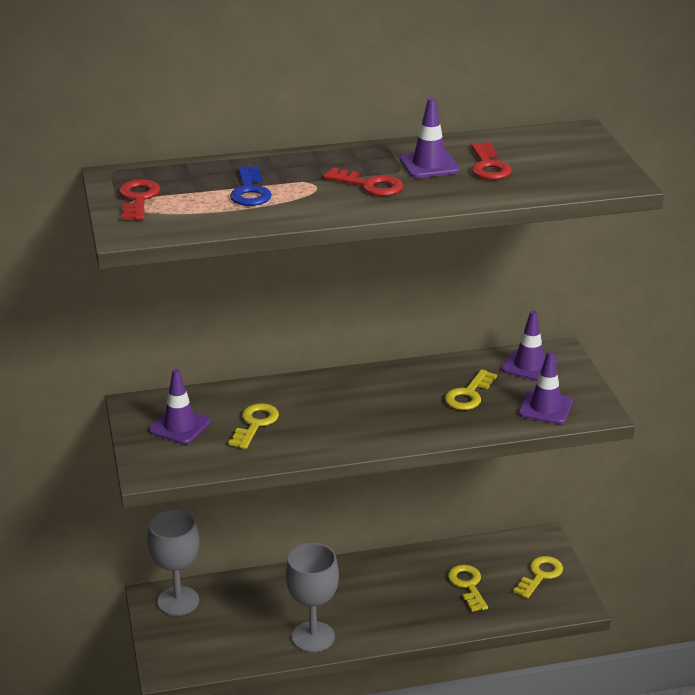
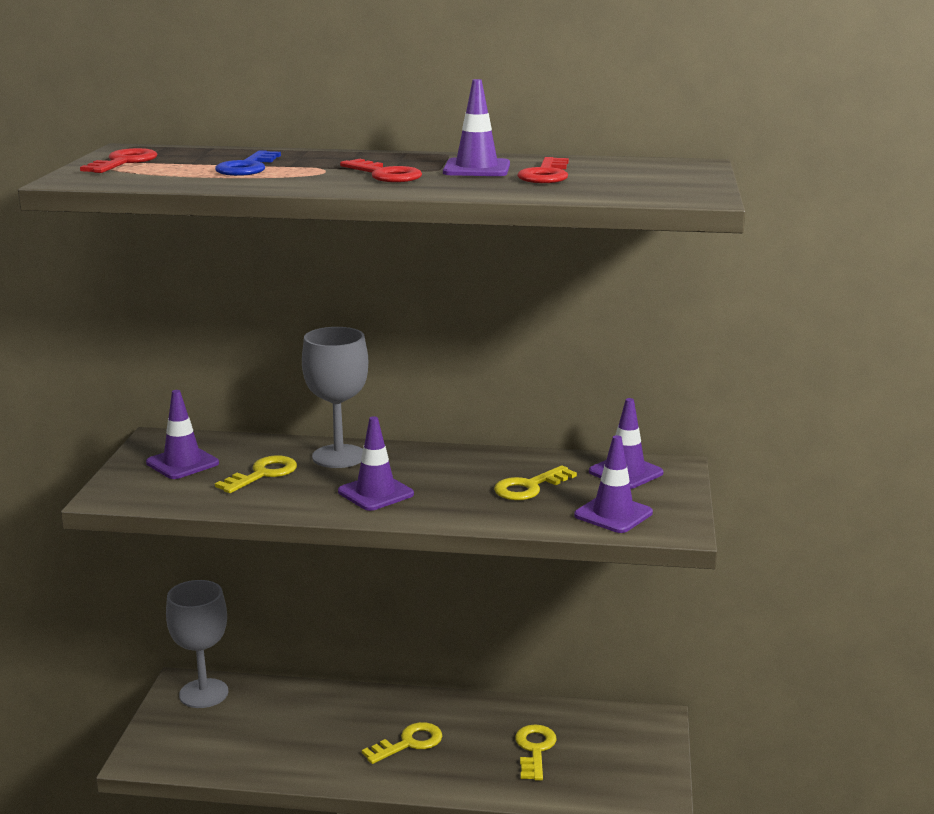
camera: 20 degrees right, 10 degrees down
(313, 637) = (320, 763): grey goblet -> grey goblet (339, 456)
(358, 424) = (375, 493): none -> purple traffic cone
(540, 575) = (630, 758): yellow key -> yellow key (409, 743)

